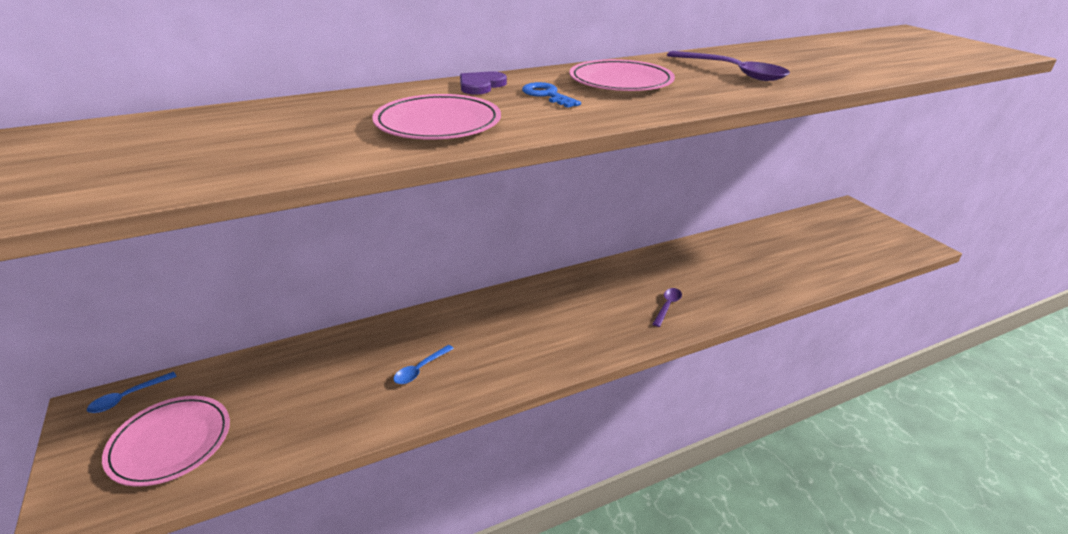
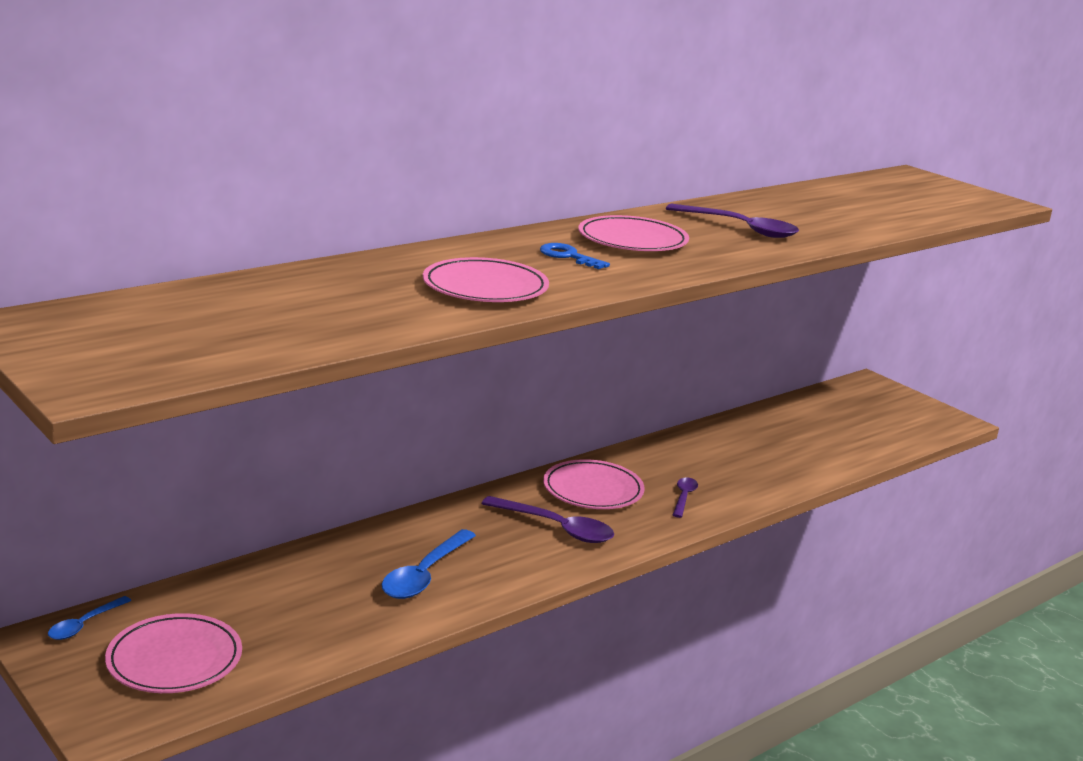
camera: 15 degrees left, 10 degrees down
(420, 369) = (425, 575): blue spoon -> blue spoon, size x1.77
(481, 85) = (492, 246): purple heart -> none
(549, 329) = (556, 528): none -> purple spoon
(592, 294) = (593, 490): none -> pink plate

